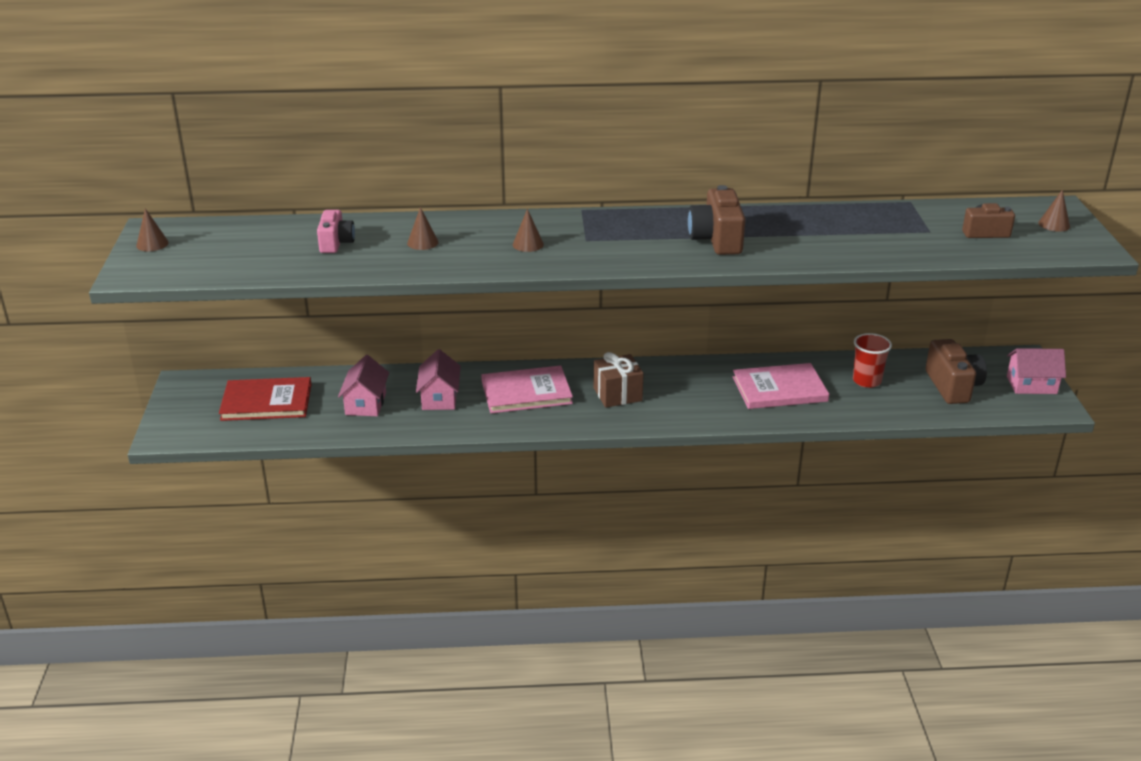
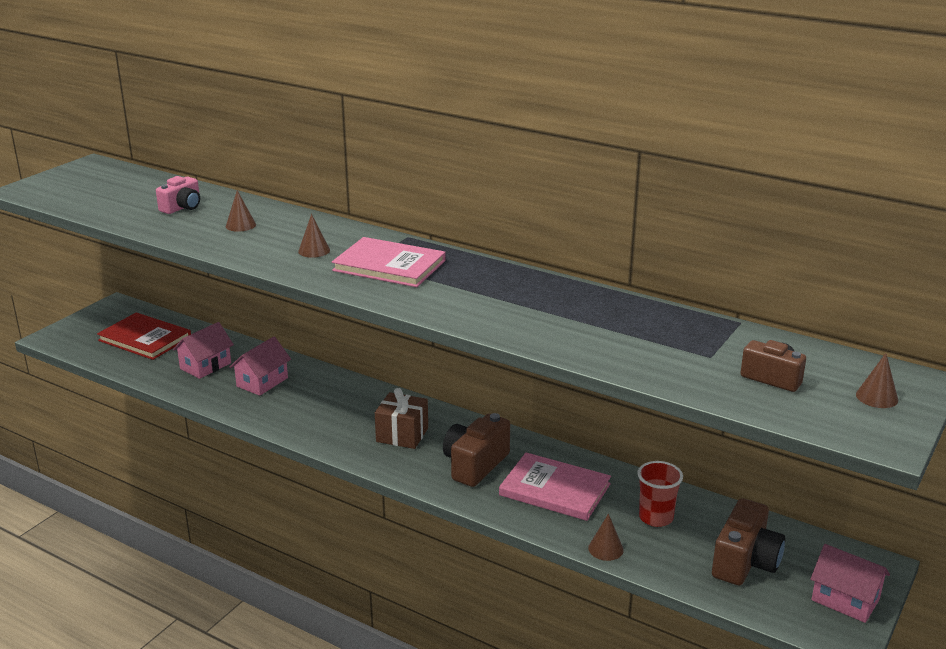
camera: 35 degrees right, 5 degrees down
(152, 244) = (72, 173): brown cone -> brown cone (605, 549)
(526, 392) = (332, 404): pink book -> pink book (389, 266)
(716, 240) = (477, 296): brown camera -> brown camera (475, 465)

